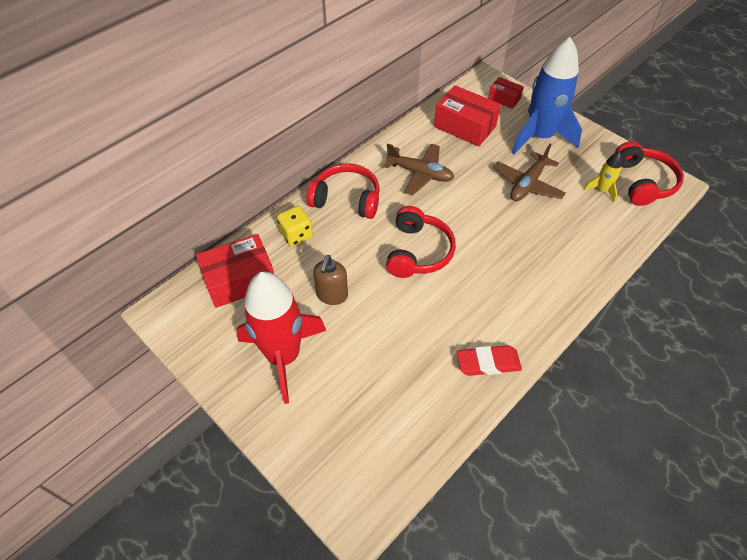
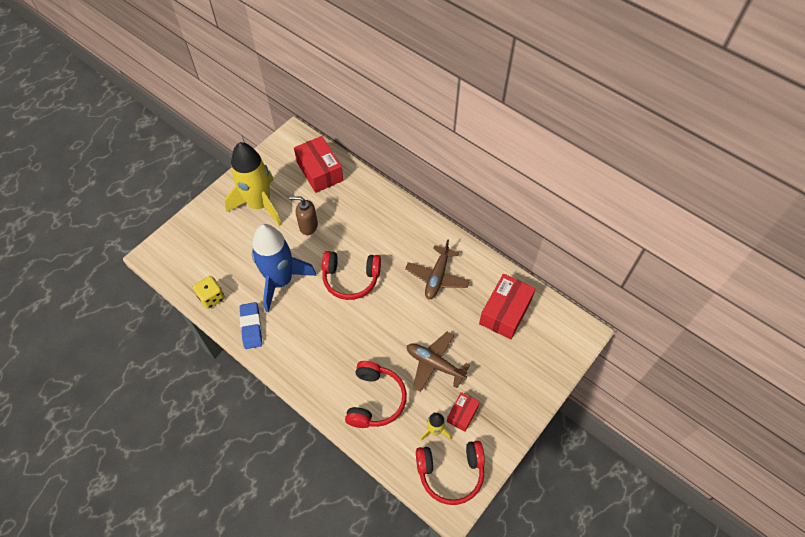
camera: 85 degrees right, 5 degrees up
(283, 356) = (259, 205): red rocket -> yellow rocket
(296, 235) = (362, 198): yellow dice -> yellow dice (211, 297)
(346, 199) = (401, 226): red headphones -> red headphones (375, 400)
(488, 363) = (251, 327): red eraser -> blue eraser
(504, 98) = (554, 348): red box -> red box (462, 414)
(540, 137) = (501, 379): blue rocket -> blue rocket (280, 281)

